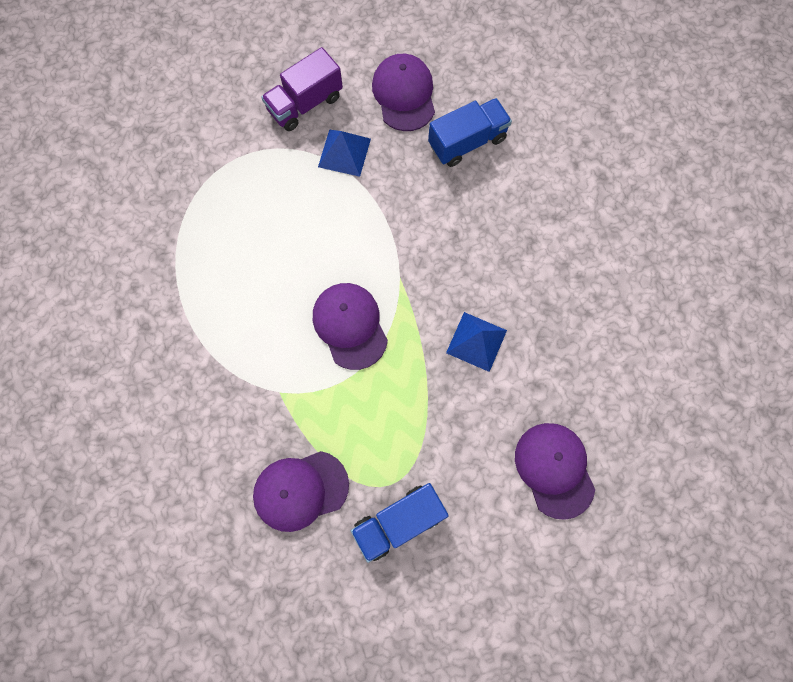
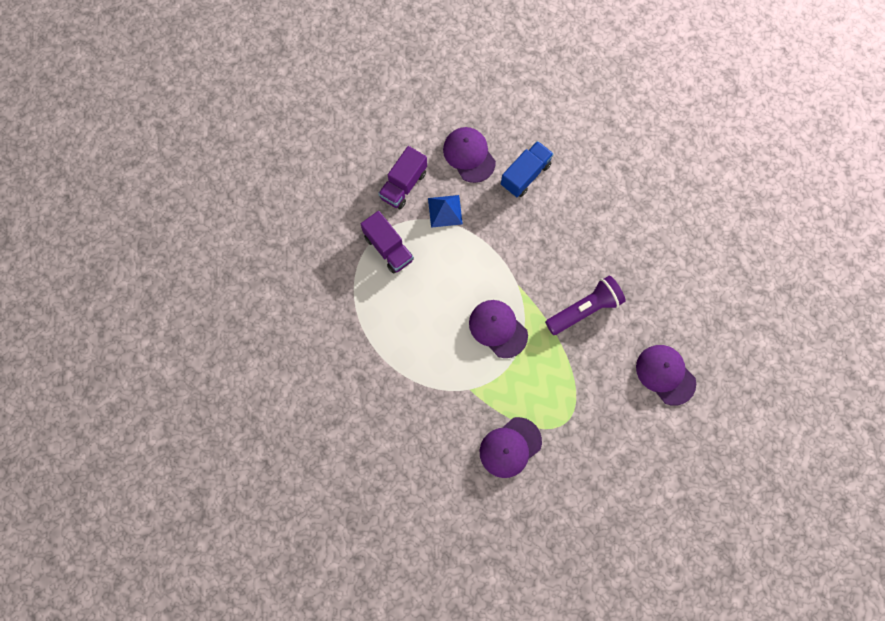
camera: 20 degrees left, 0 degrees up
(252, 175) = (388, 248): none -> purple truck
(399, 521) = (580, 443): blue truck -> none
(476, 341) = (584, 309): blue pyramid -> purple flashlight

